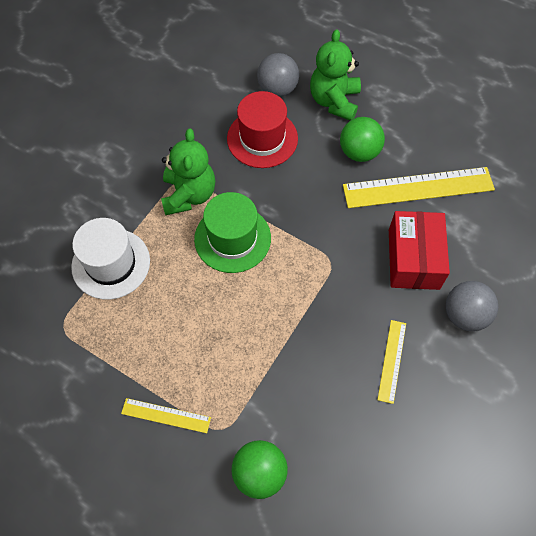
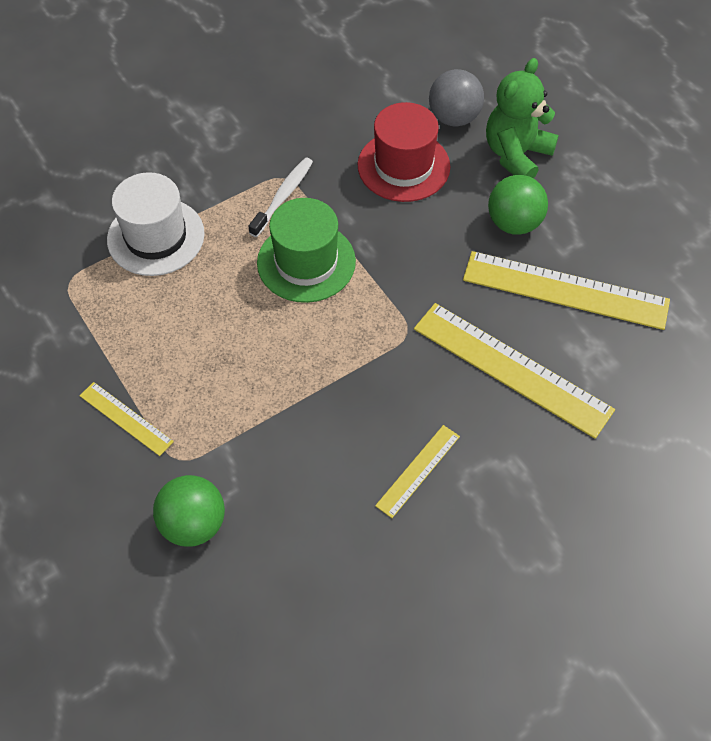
camera: 25 degrees right, 5 degrees down
(189, 195) = (283, 196): green teddy bear -> white toothbrush
(413, 259) = (512, 368): red box -> yellow ruler
(464, 315) = (539, 457): grey ball -> none

